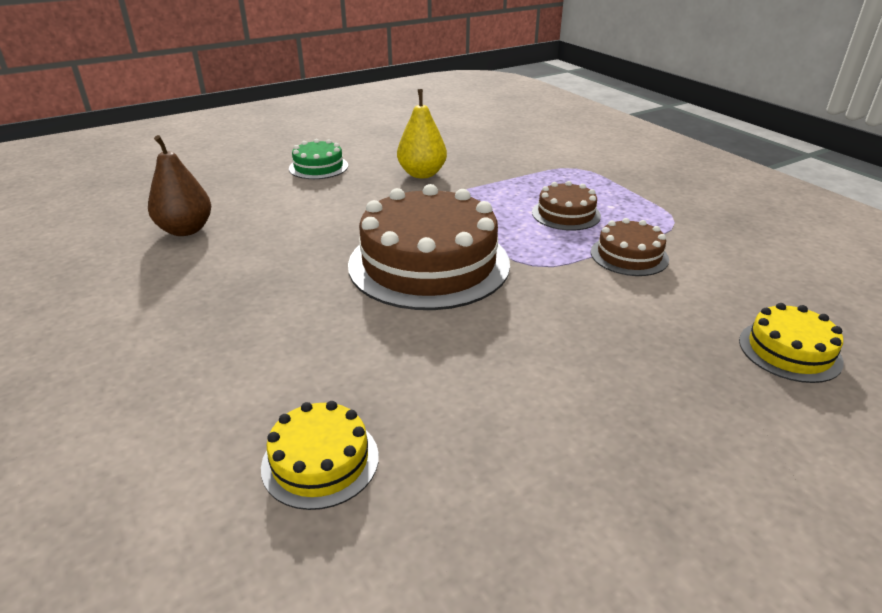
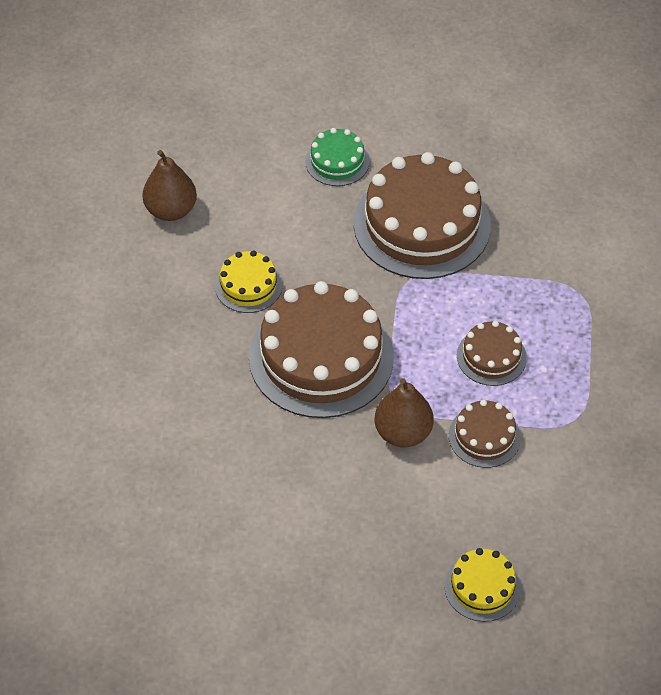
camera: 35 degrees right, 20 degrees up
(320, 461) = (128, 489): yellow cake -> yellow cake (248, 285)
(422, 174) = (422, 224): yellow pear -> brown cake
(563, 280) = (403, 433): none -> brown pear

